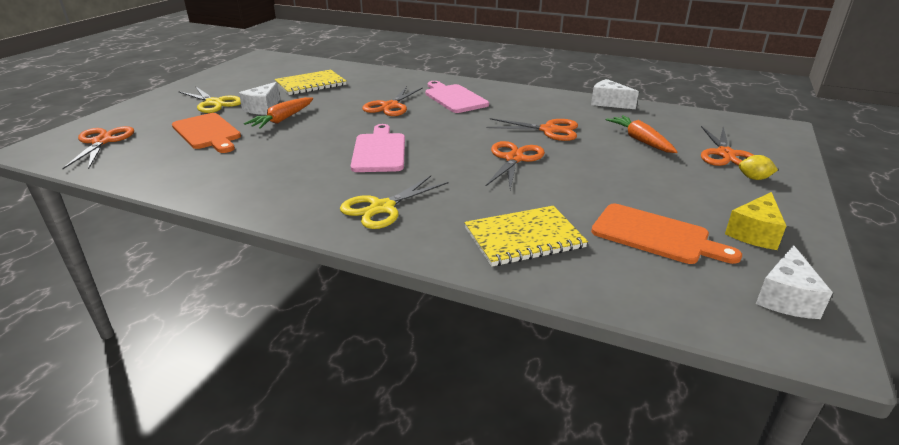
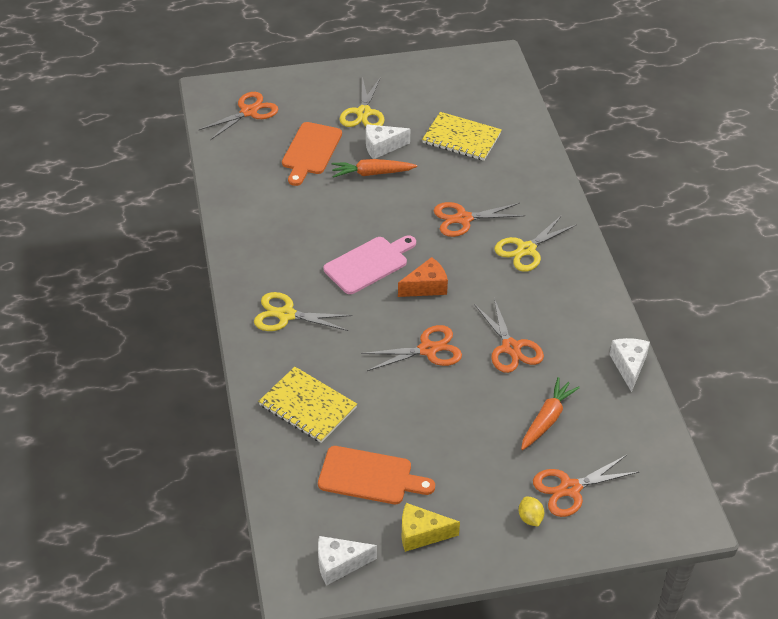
camera: 55 degrees right, 15 degrees up
(441, 138) = (426, 287): none -> orange cheese
(454, 98) = (526, 249): pink cutting board -> yellow scissors
(655, 235) = (370, 476): orange cutting board -> orange cutting board turned 75 degrees counterclockwise

